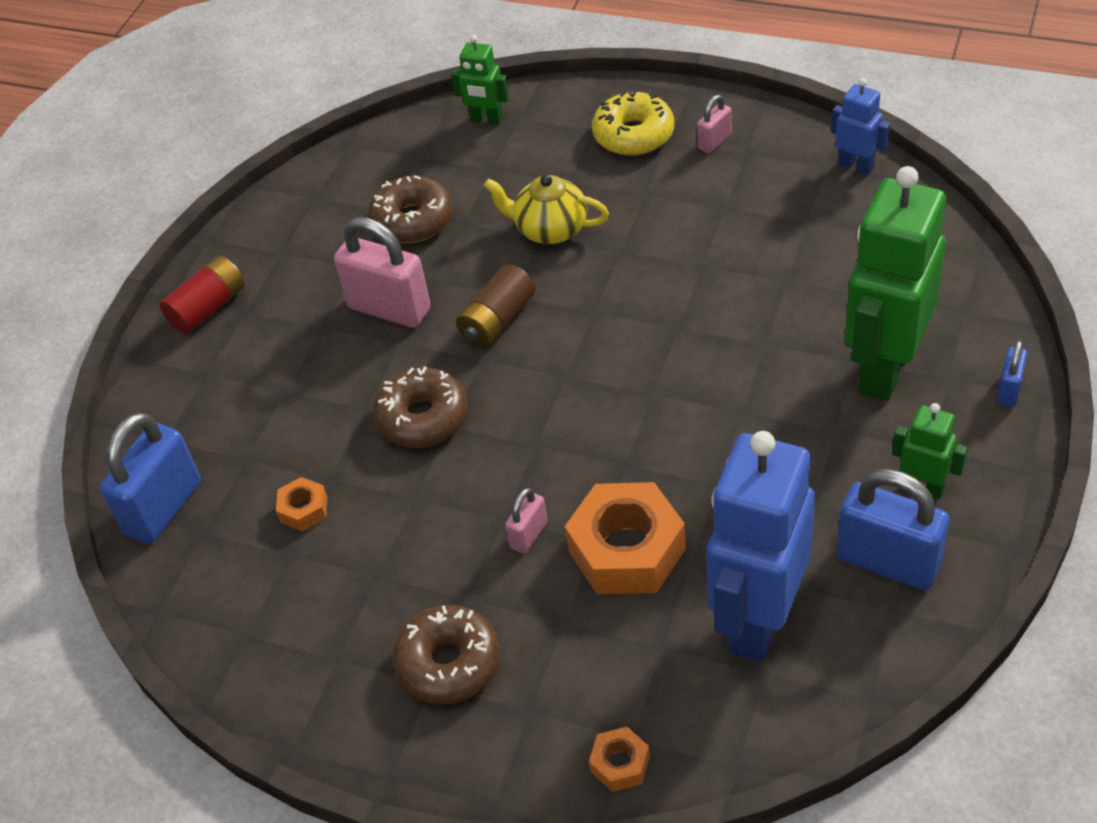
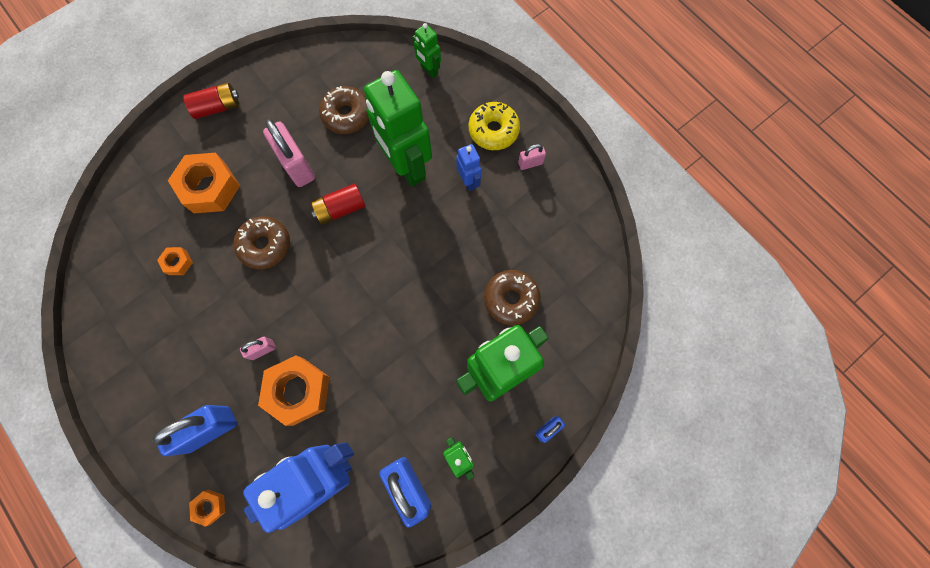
camera: 25 degrees right, 25 degrees up
(163, 508) = (121, 218): blue padlock -> blue padlock (210, 429)
(277, 400) = (210, 188): none -> orange nut
(449, 663) = (178, 397): brown donut -> brown donut (511, 299)
(498, 320) = (340, 209): brown battery -> red battery
(550, 229) = (407, 167): yellow teapot -> green robot
(856, 166) = (589, 230): blue robot -> blue robot (468, 181)

